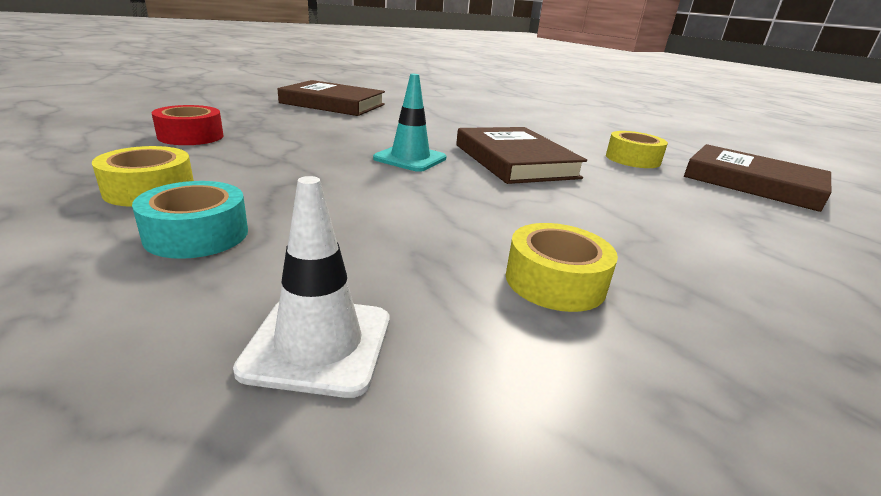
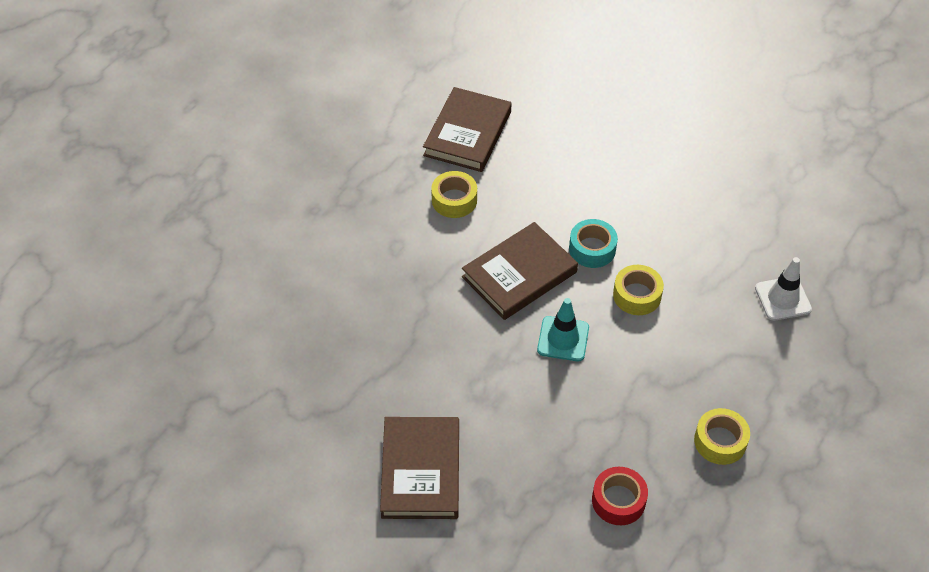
camera: 105 degrees left, 25 degrees up
(197, 234) = (746, 383): turquoise tape -> turquoise tape (592, 249)
(555, 281) = (691, 236): yellow tape -> yellow tape (637, 295)

